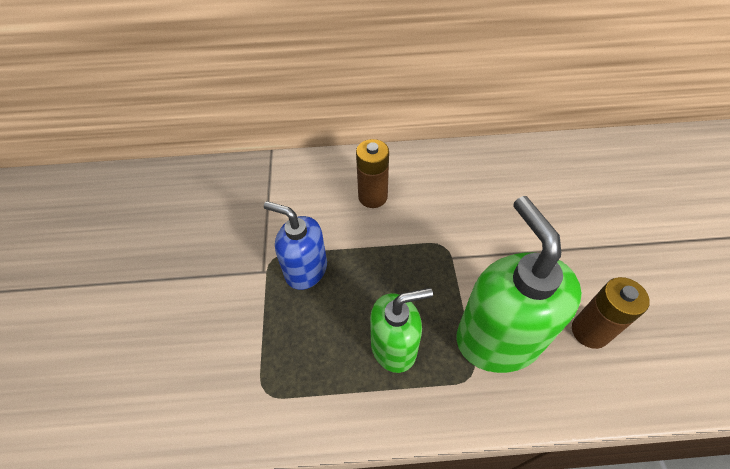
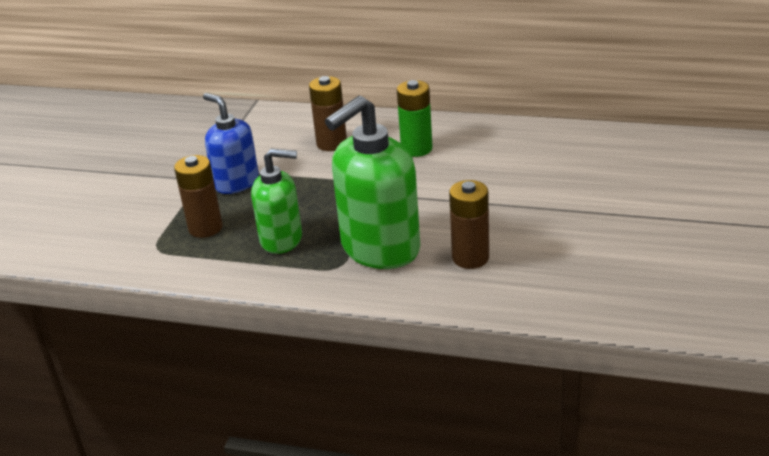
camera: 20 degrees right, 20 degrees down
(305, 346) = (205, 228): none -> brown battery
(454, 190) = (416, 149): none -> green battery
(498, 338) = (379, 248): green soap dispenser -> green soap dispenser turned 135 degrees counterclockwise

